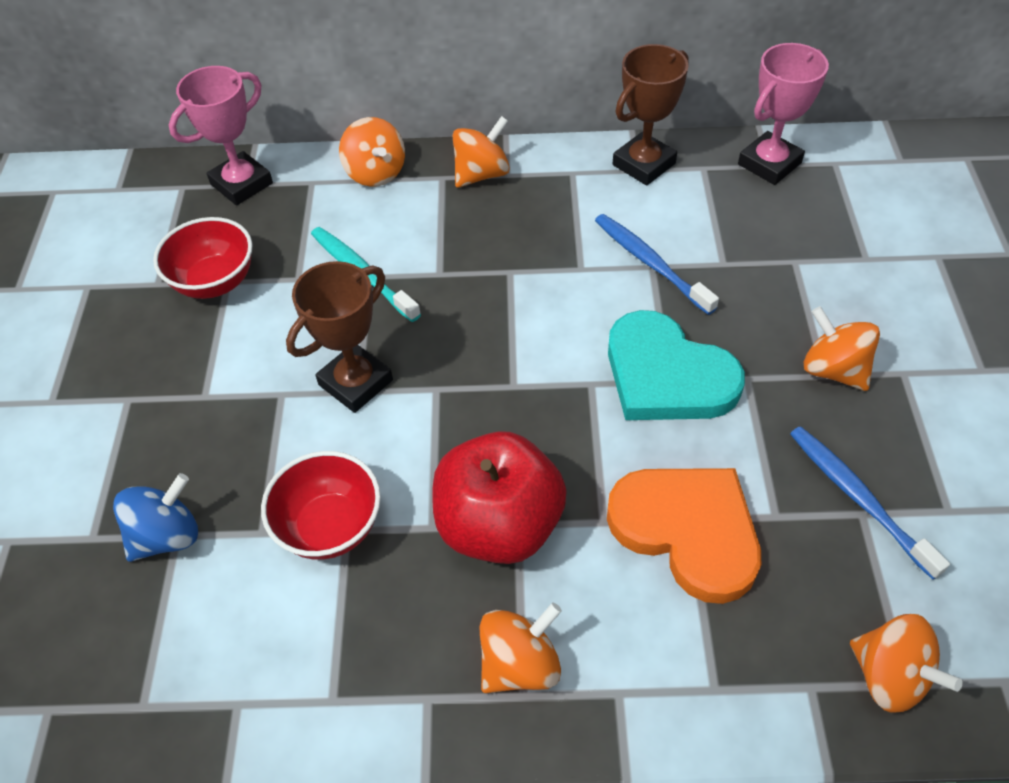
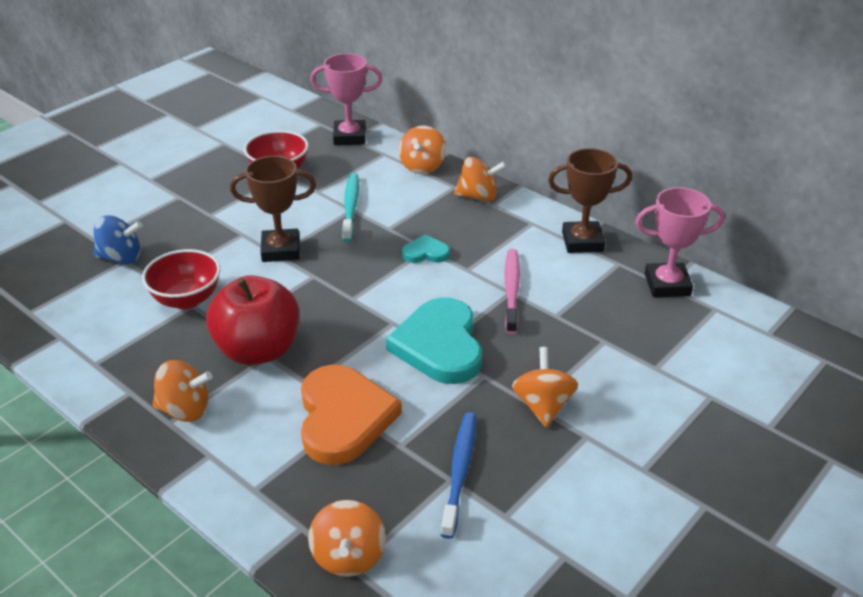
camera: 40 degrees right, 15 degrees down
(515, 277) = (425, 253): none -> turquoise heart
(650, 263) = (511, 290): blue toothbrush -> pink toothbrush

